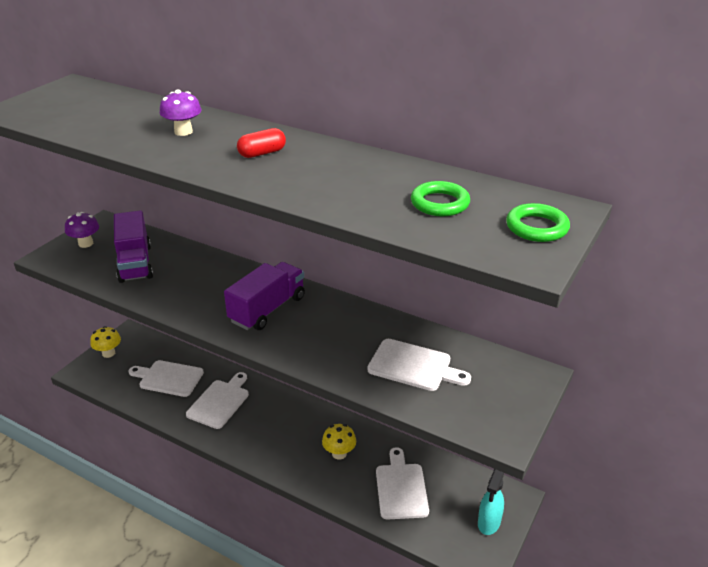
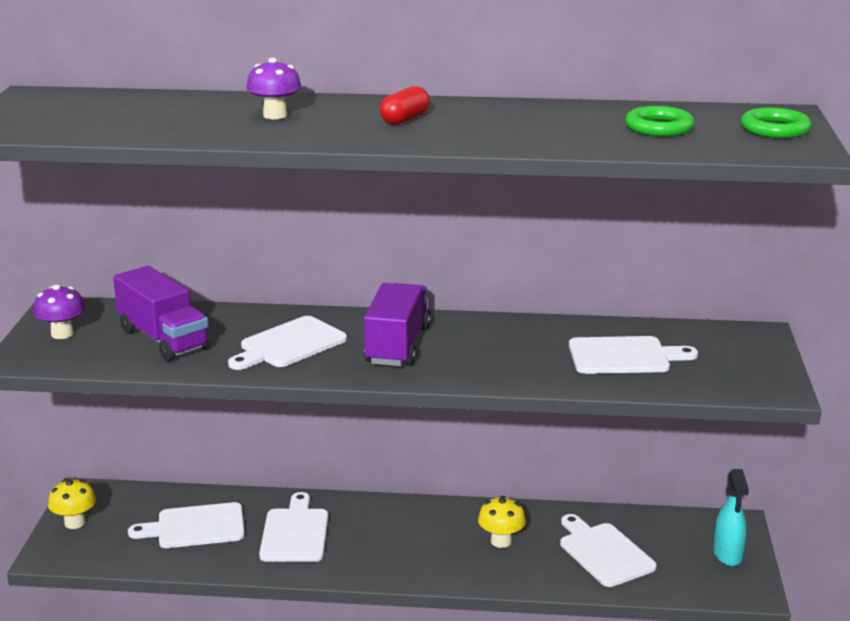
camera: 25 degrees left, 10 degrees down
(202, 289) = (289, 344): none -> white cutting board

